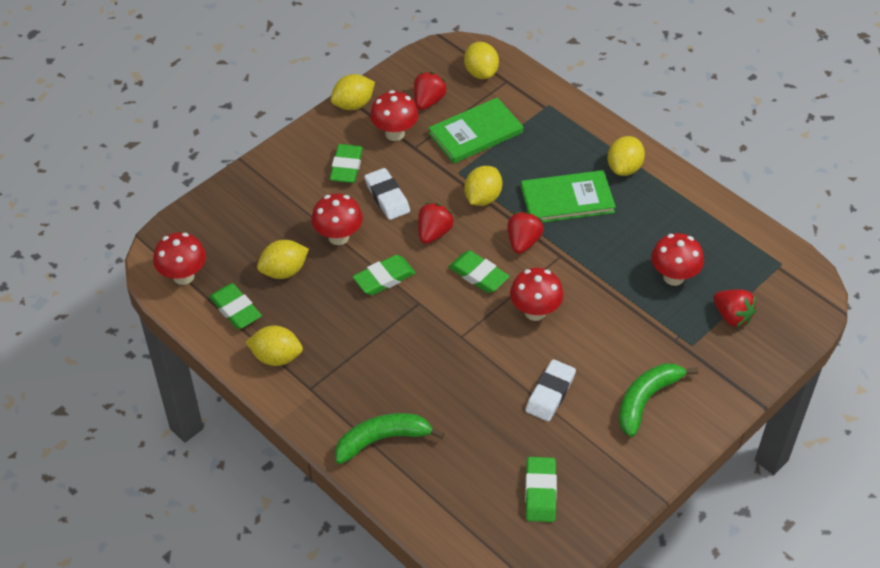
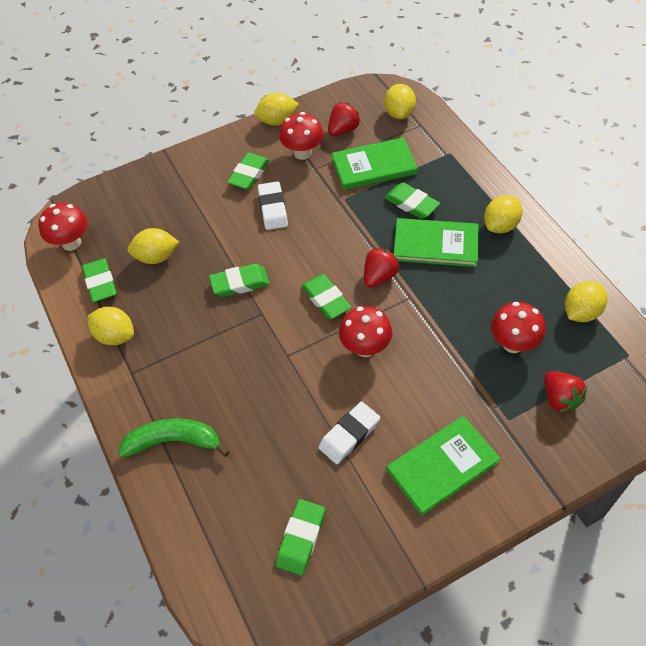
camera: 20 degrees right, 5 degrees up
(338, 237) = (216, 236): red mushroom -> none
(434, 233) = (301, 250): red strawberry -> none
(482, 198) = (357, 227): yellow lemon -> yellow lemon (581, 312)
(528, 164) = (411, 204): none -> green eraser
(646, 399) = (442, 466): green banana -> green book

